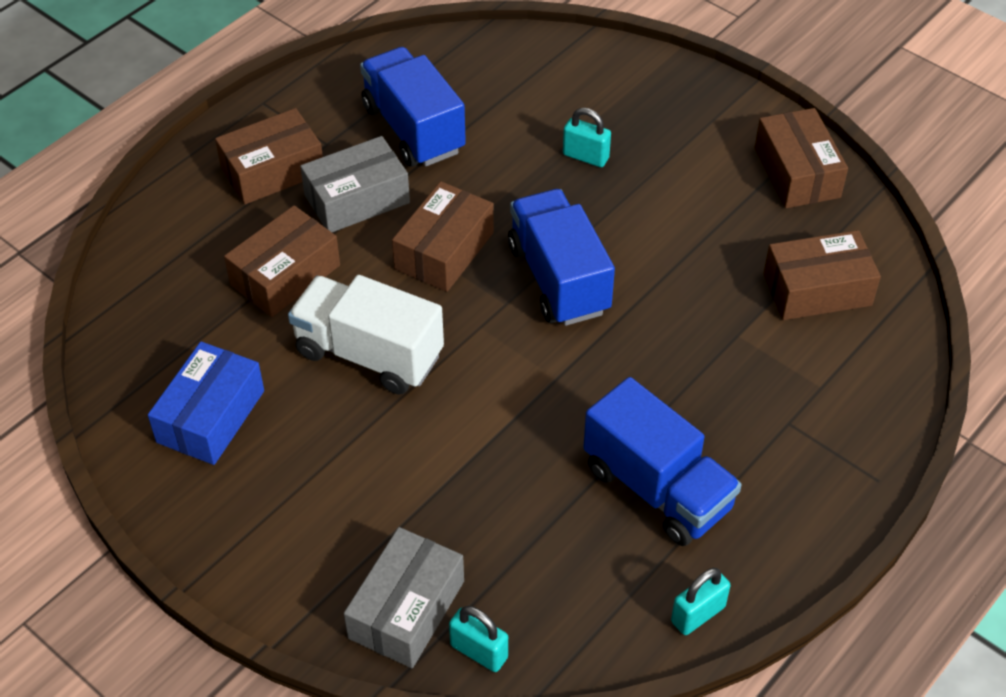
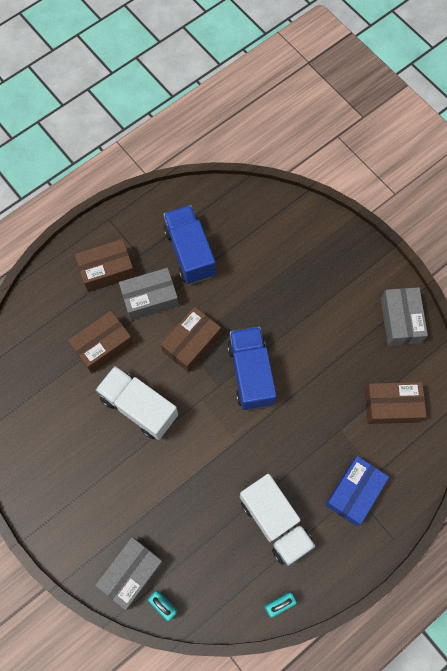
camera: 10 degrees right, 20 degrees up
(211, 416) = (50, 434): blue box -> blue box (354, 492)
(585, 156) = (283, 289): turquoise padlock -> none
(657, 488) = (275, 522): blue truck -> white truck
(796, 172) = (400, 320): brown box -> grey box

